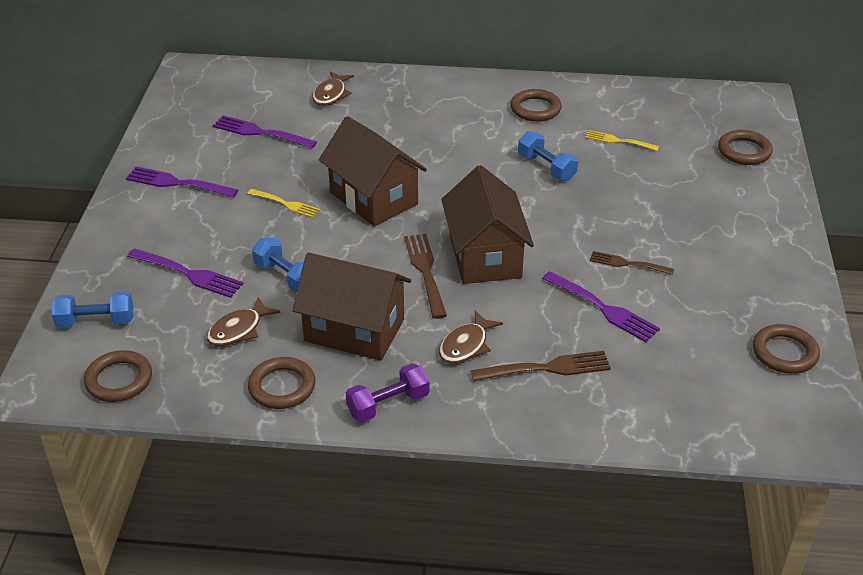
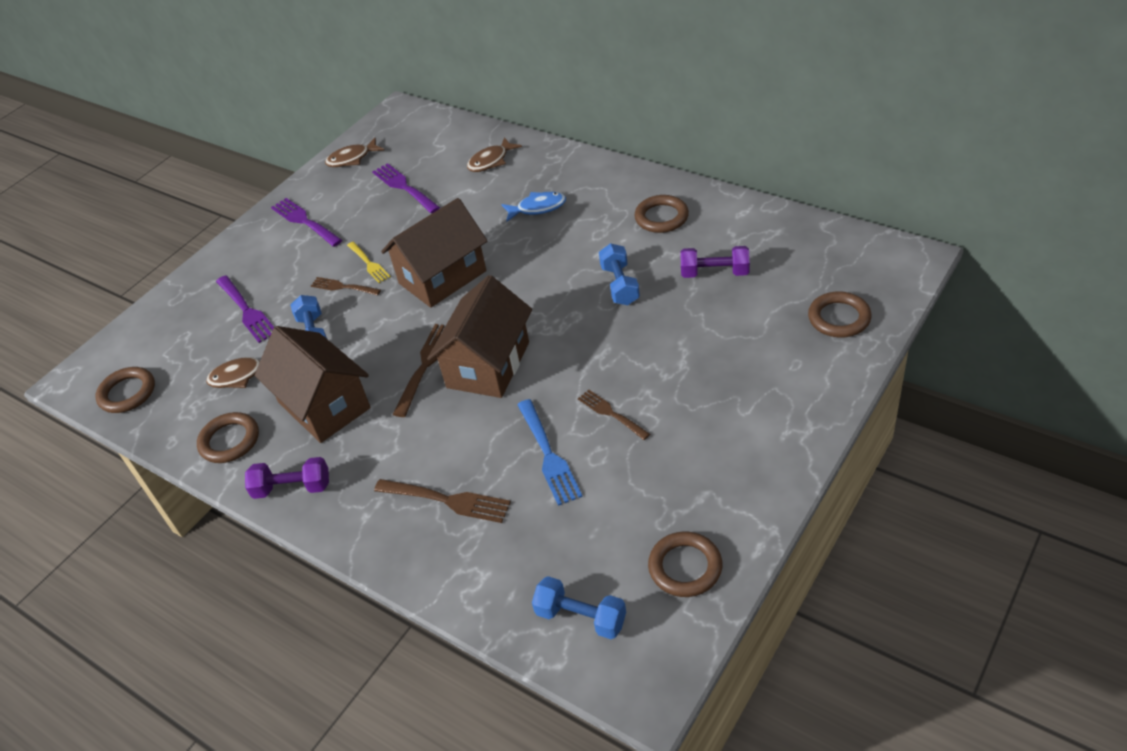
camera: 35 degrees right, 5 degrees up
(96, 321) = (153, 335): blue dumbbell -> blue dumbbell (581, 617)
(277, 229) = (343, 287): none -> brown fork
(373, 198) = (442, 277): brown house -> brown house turned 60 degrees clockwise
(414, 124) = (538, 208): none -> blue fish
(466, 345) = (399, 452): brown fish -> brown fish (352, 159)
(603, 308) = (548, 455): purple fork -> blue fork
(618, 141) = (715, 273): yellow fork -> purple dumbbell

